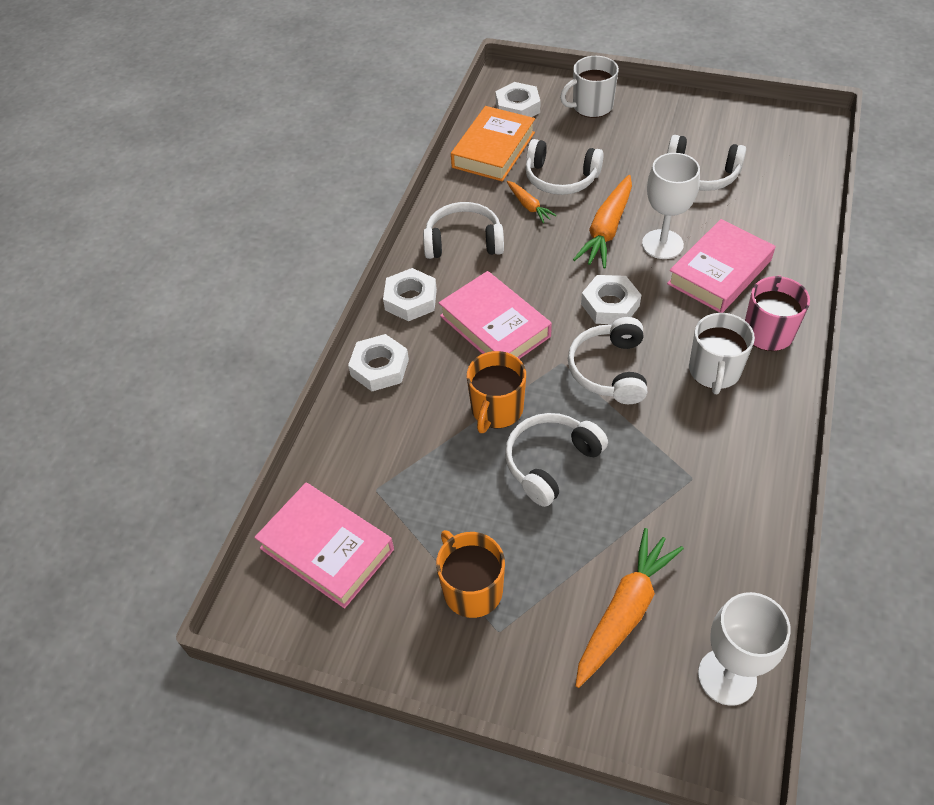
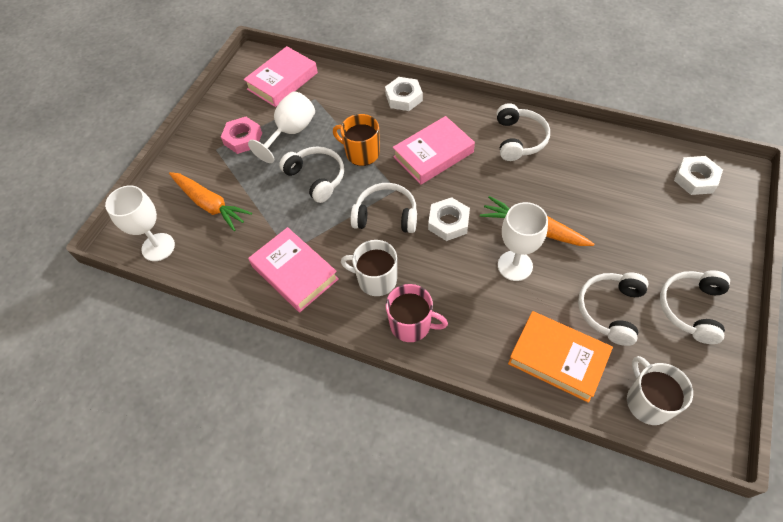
camera: 95 degrees right, 5 degrees up
(411, 299) = (461, 111): white nut -> none
(455, 514) = (291, 132): none -> white goblet
(472, 589) = (243, 138): orange mug -> pink nut
(493, 150) = (631, 160): orange book -> orange book (558, 358)
(528, 206) = (561, 180): orange carrot -> none
(560, 178) = (597, 203): white headphones -> white headphones (691, 308)
(591, 106) = (706, 234): white mug -> white mug (648, 402)
(719, 272) = (480, 302): pink book -> pink book (294, 273)

